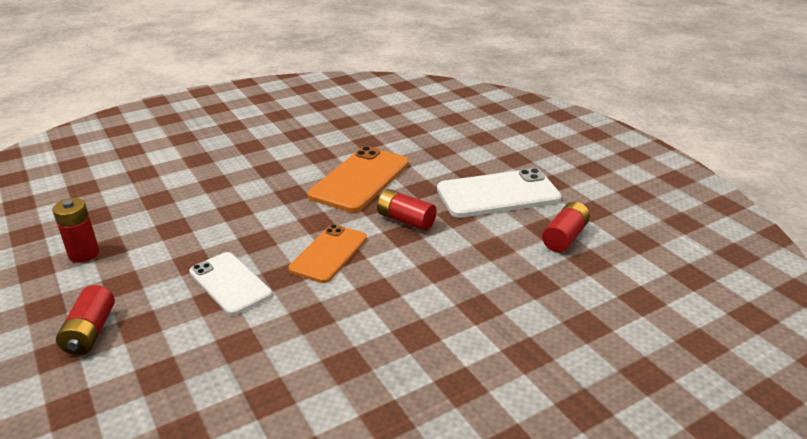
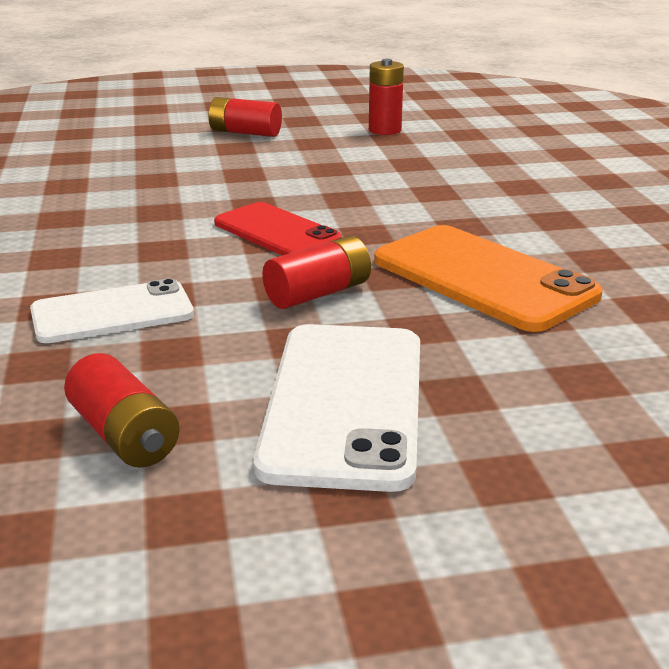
camera: 110 degrees right, 5 degrees down
(230, 283) = (265, 181): white phone -> white phone (112, 313)
(329, 253) = (276, 232): orange phone -> red phone

